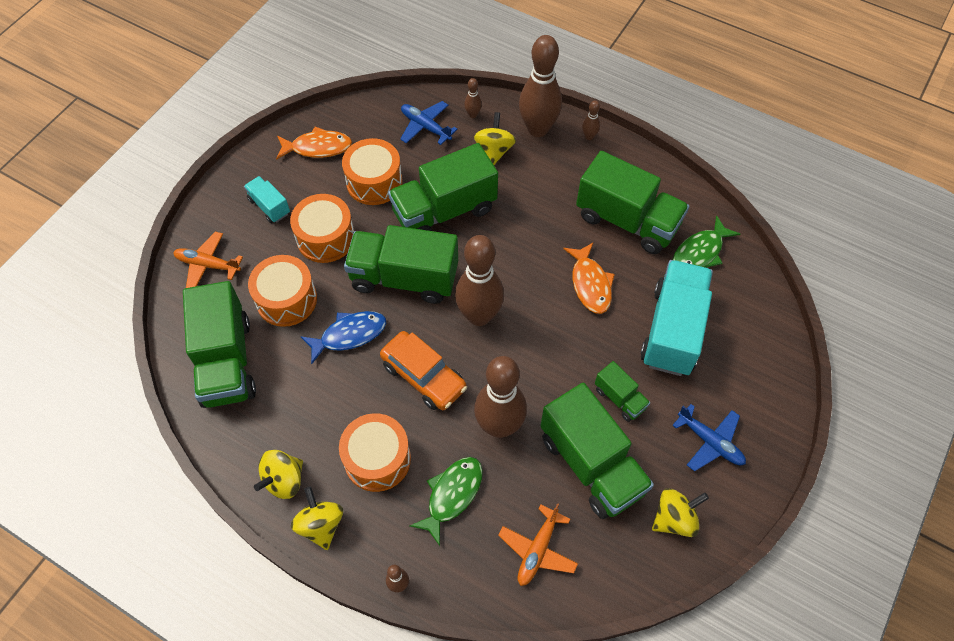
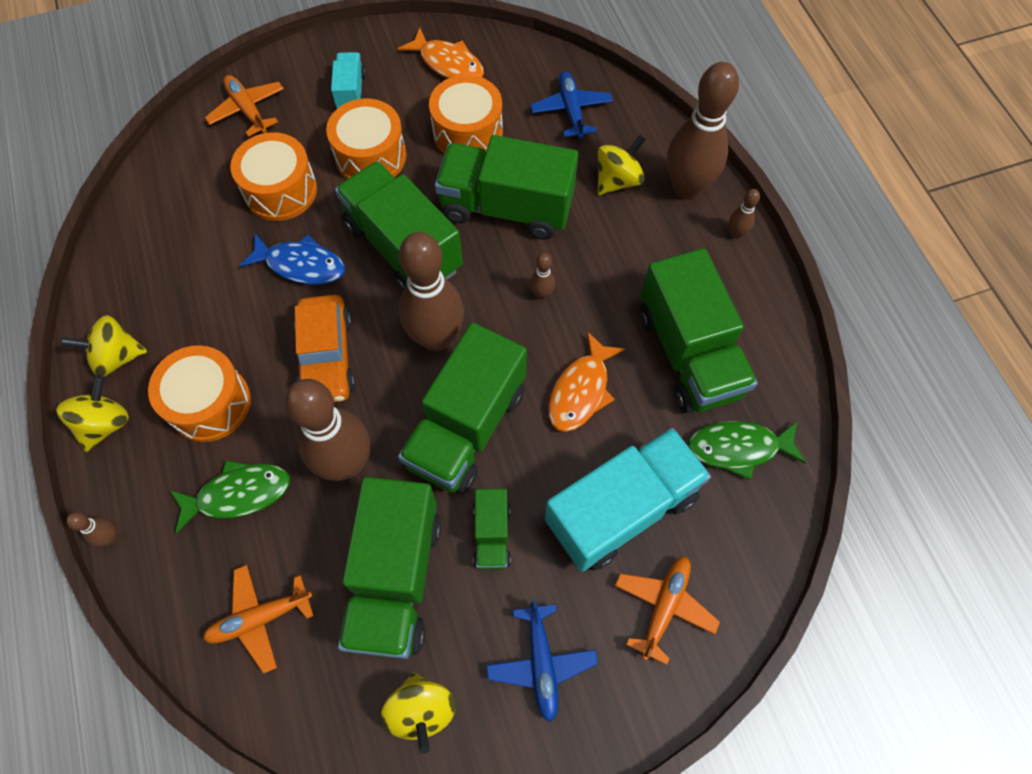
camera: 40 degrees right, 5 degrees up
(226, 361) = (177, 210): green truck -> green truck (467, 427)
(473, 115) = (632, 129): brown bowling pin -> brown bowling pin (542, 294)
(674, 519) = (421, 710): yellow spinning top -> yellow spinning top turned 60 degrees clockwise
(741, 362) = (664, 606): none -> orange plane

